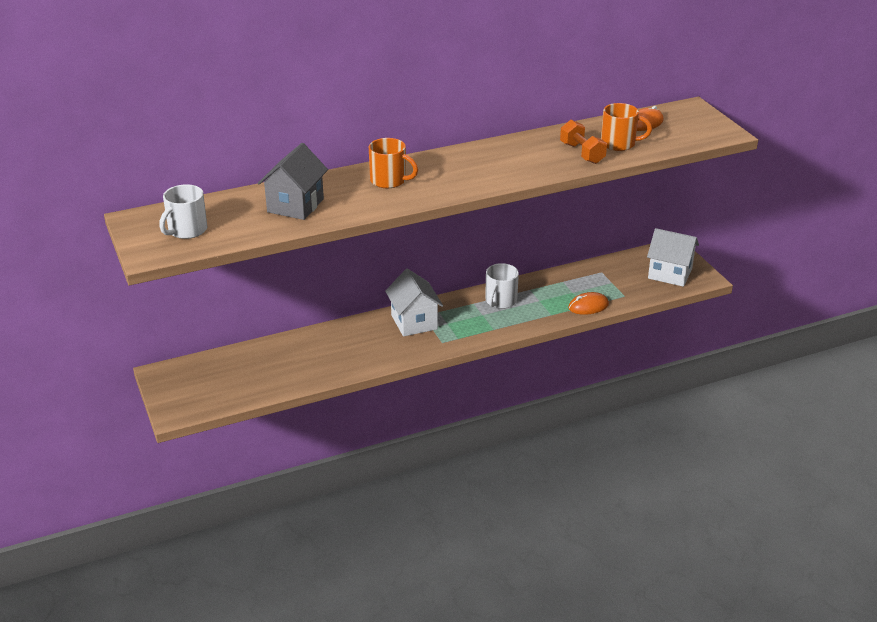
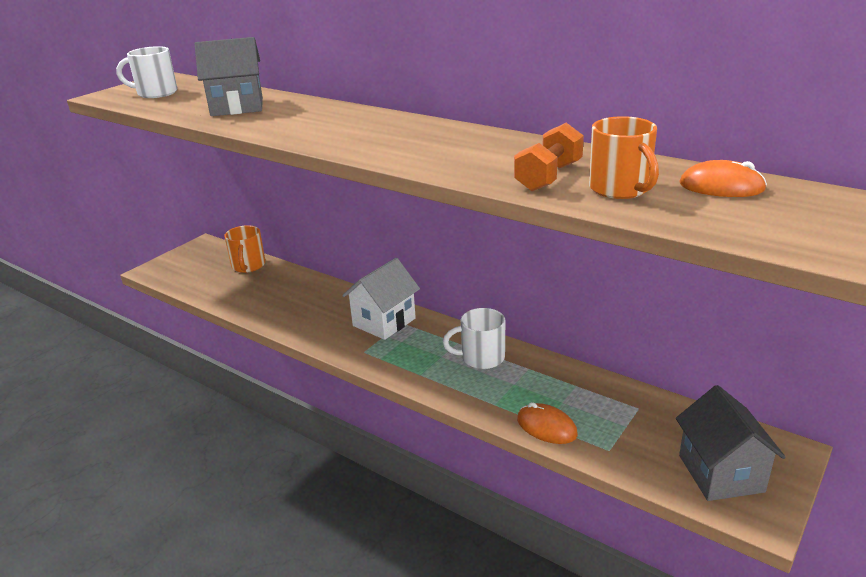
camera: 60 degrees right, 5 degrees down
(389, 181) = (332, 120): orange mug -> orange mug (248, 266)
(670, 274) = (721, 473): white house -> grey house

